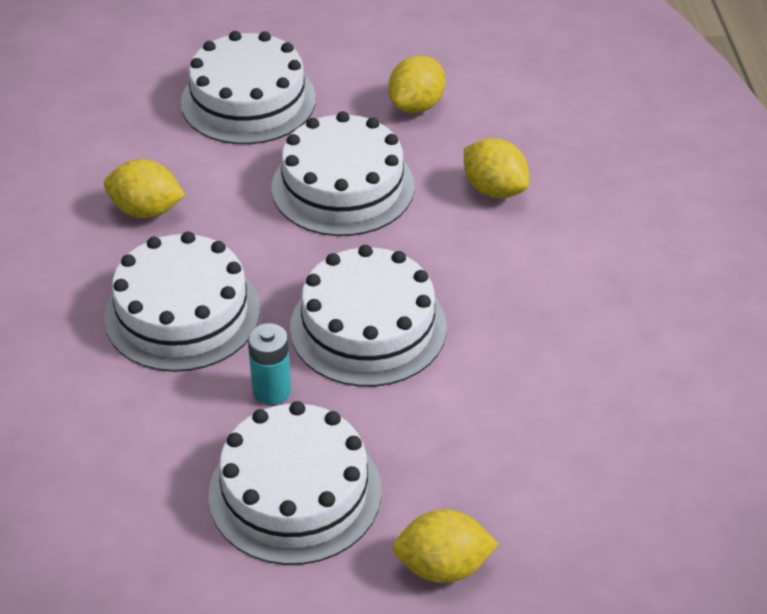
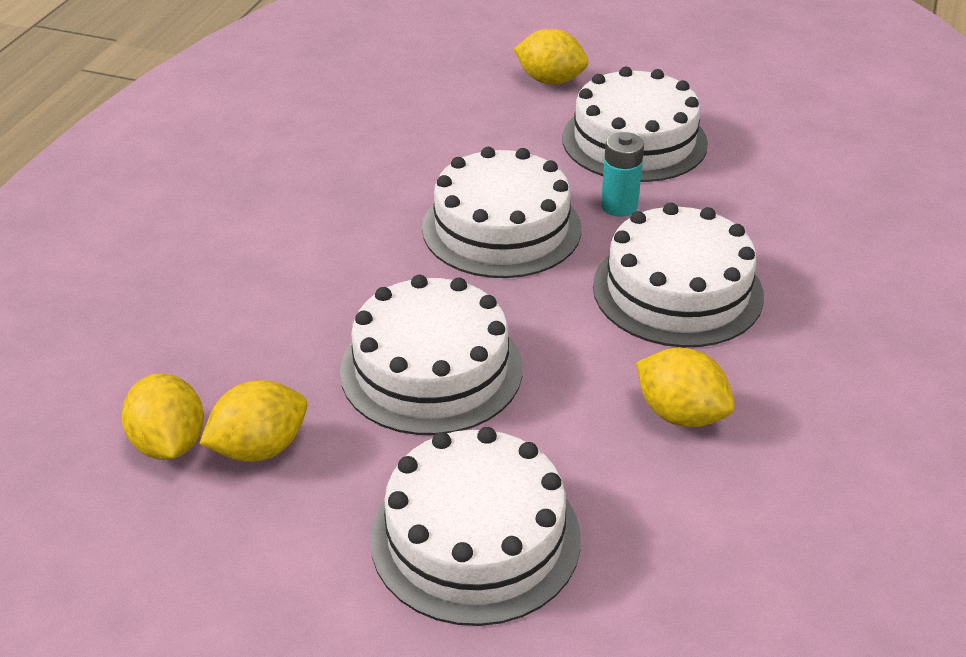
camera: 155 degrees left, 5 degrees down
(494, 189) = (270, 313): yellow lemon -> yellow lemon (169, 444)

